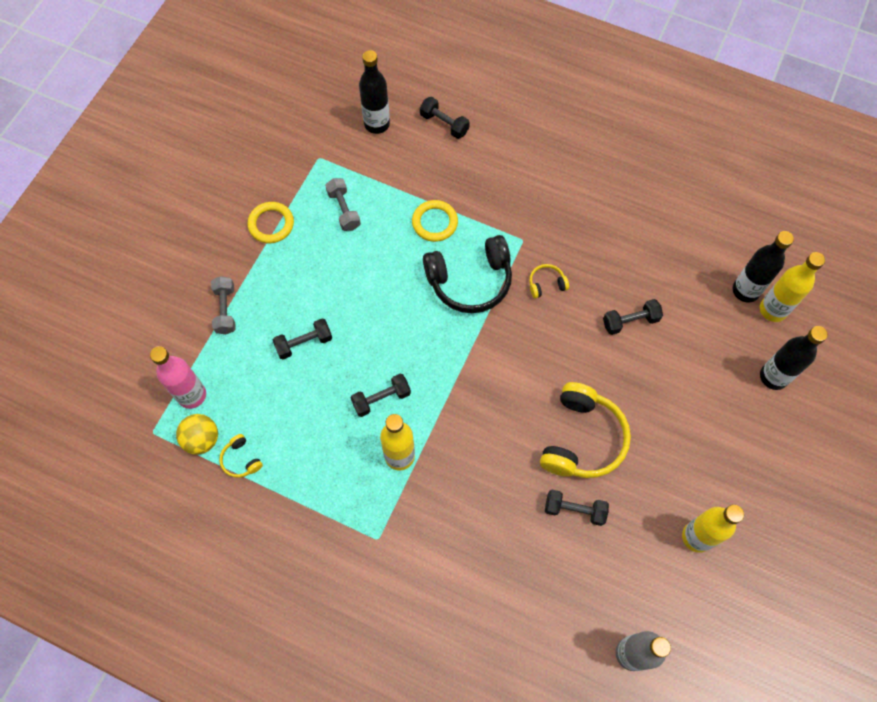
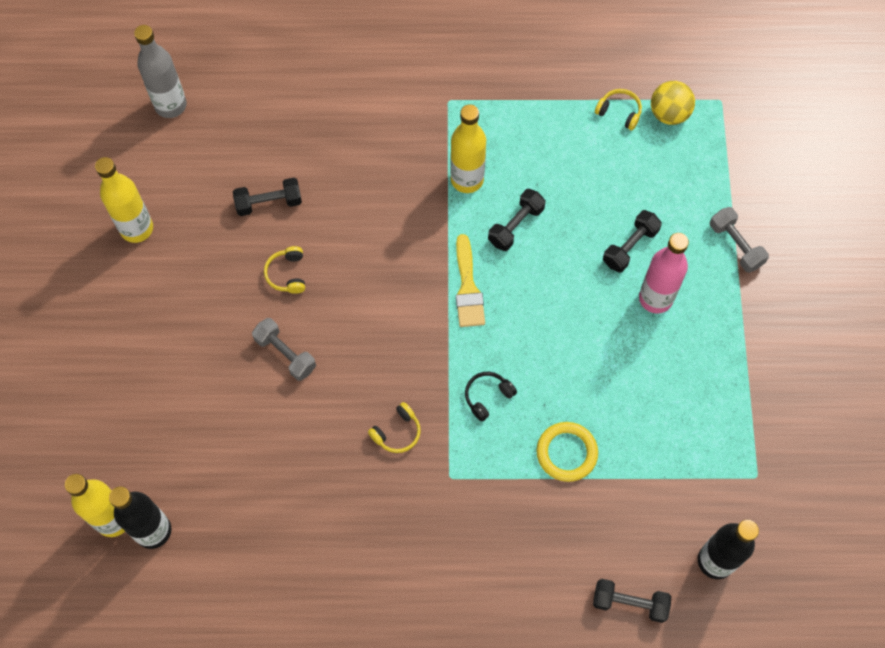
camera: 155 degrees right, 0 degrees up
(192, 395) = (708, 148): pink bottle -> pink bottle (655, 298)
(271, 224) = (754, 364): yellow ring -> none
(344, 210) = (683, 420): grey dumbbell -> grey dumbbell (285, 354)
(444, 365) = (468, 288): none -> yellow brush
(470, 281) = (487, 397): black headphones -> black headphones, size x0.44
(582, 439) = (287, 274): yellow headphones -> yellow headphones, size x0.44
(630, 321) = (281, 429): black dumbbell -> none
(773, 377) = (94, 433): black bottle -> none

